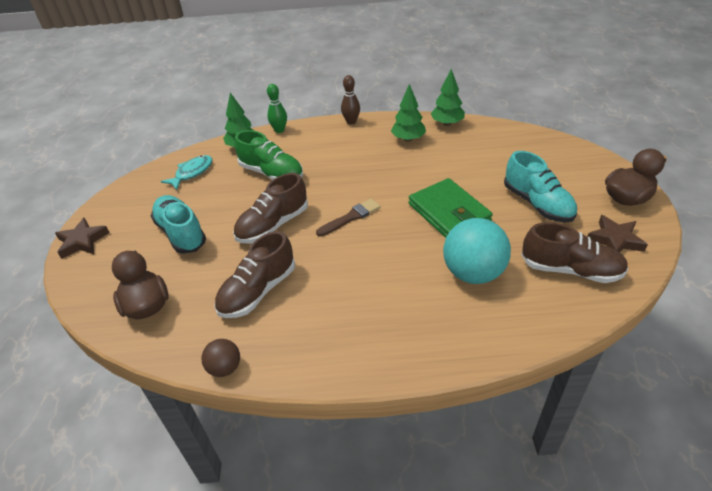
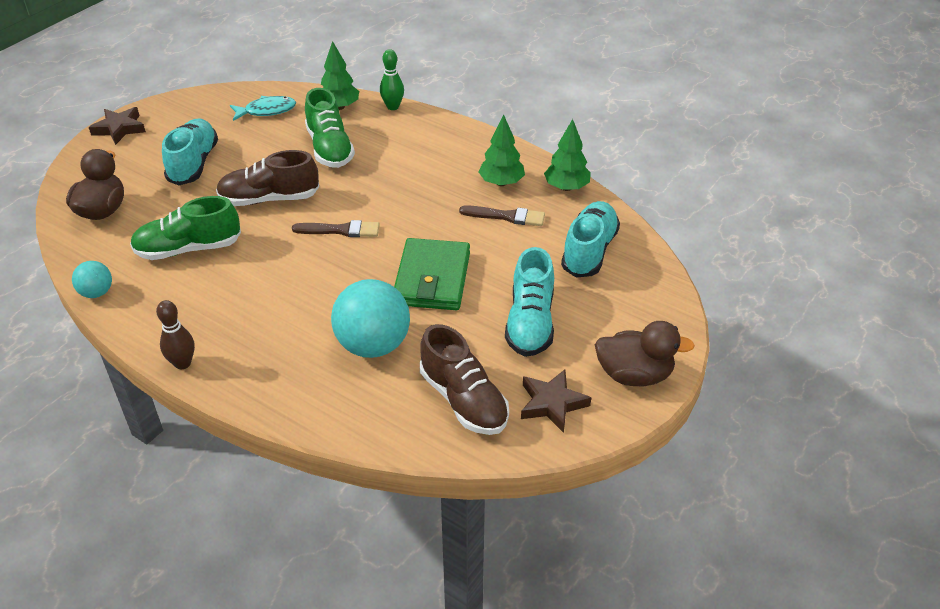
camera: 35 degrees right, 0 degrees up
(225, 368) = (97, 292): brown ball -> turquoise ball
(258, 291) = (188, 249): brown shoe -> green shoe
(351, 122) = (471, 133): brown bowling pin -> brown bowling pin (182, 363)
(438, 155) = (506, 216): none -> brown brush
(508, 149) = (589, 251): none -> turquoise shoe

